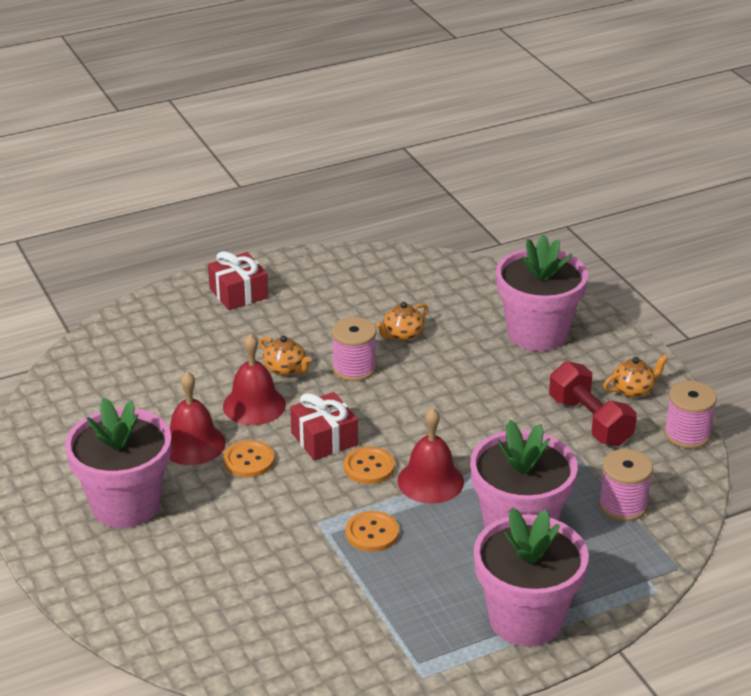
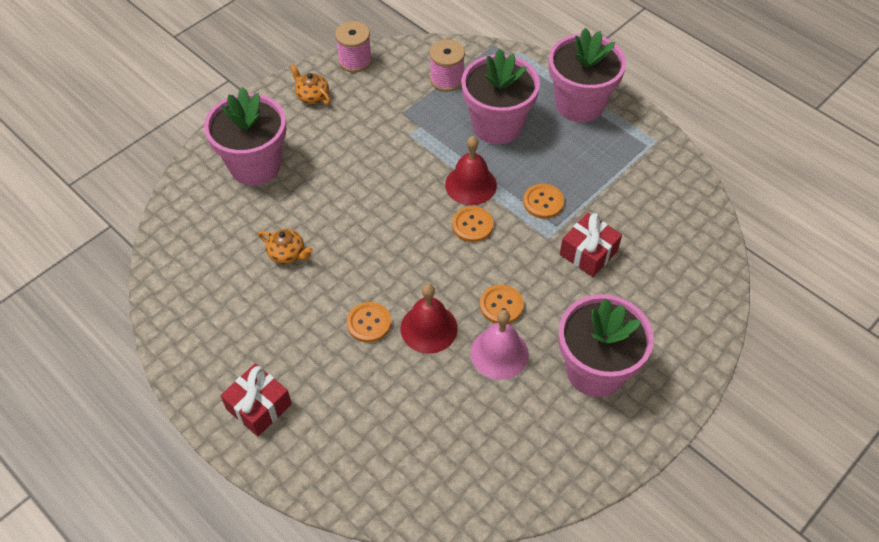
camera: 110 degrees left, 20 degrees up
(193, 444) = (499, 353): red bell -> pink bell
(285, 369) = (369, 323): orange teapot -> orange button
(324, 439) = (451, 264): red gift -> red gift (588, 253)
(354, 368) = (349, 273): pink spool -> none
(590, 421) = (360, 112): red dumbbell -> none

